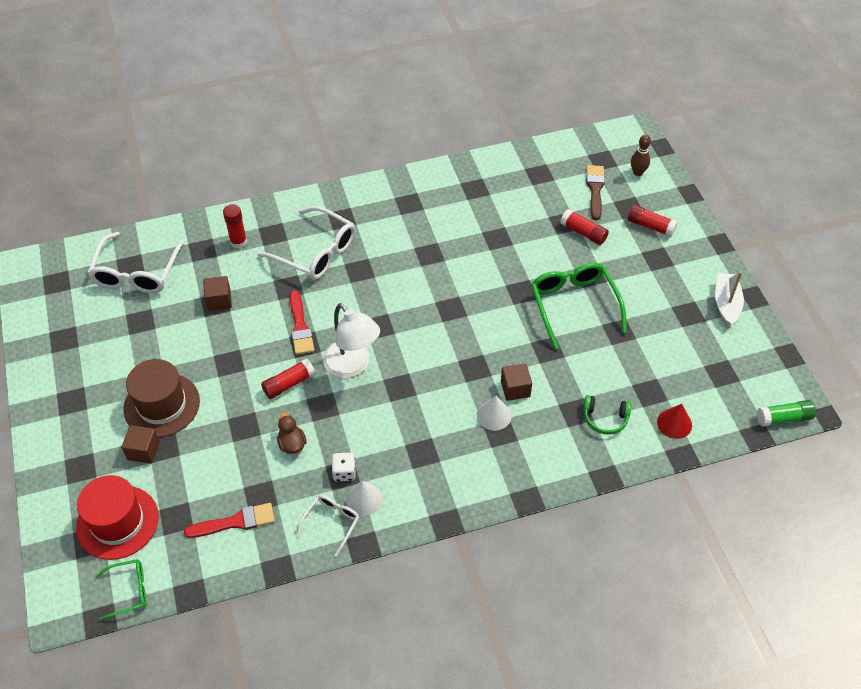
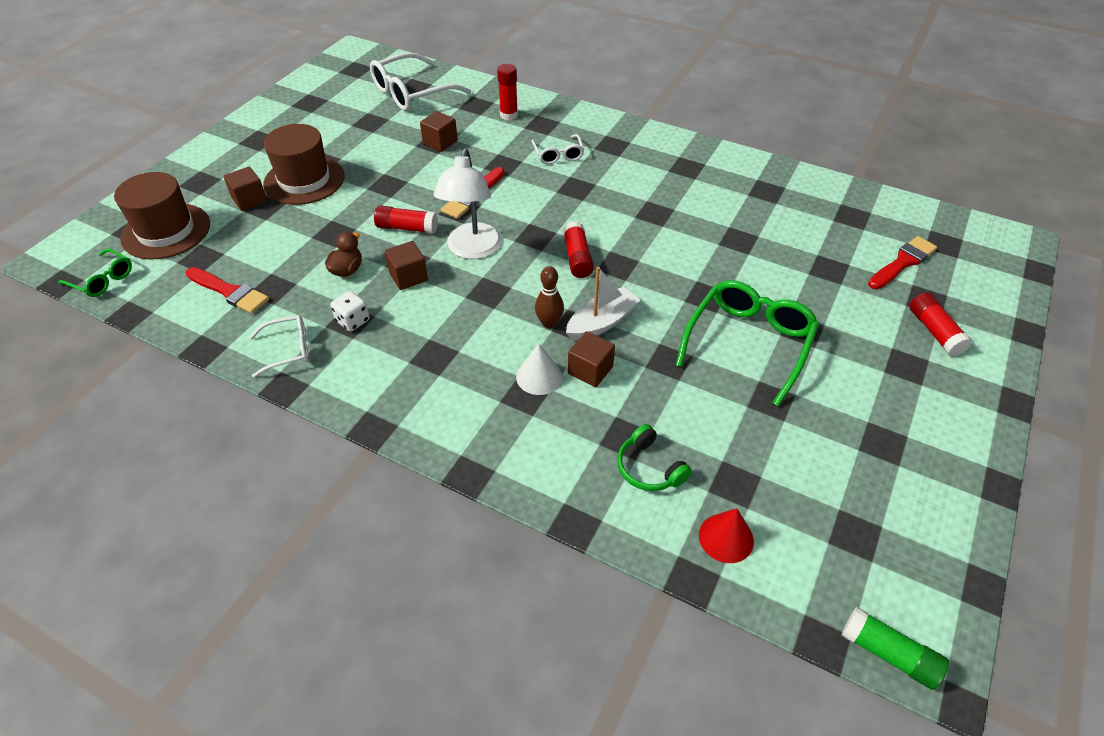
camera: 45 degrees right, 5 degrees down
(117, 522) = (166, 231): red hat -> brown hat
(315, 252) = (558, 154): white glasses -> white glasses, size x0.54
(337, 416) = (408, 276): none -> brown cube
(364, 499) = (337, 353): white cone -> none
(583, 233) = (841, 290): red glue stick -> red glue stick (577, 258)
(595, 189) = (903, 262): brown brush -> red brush
(637, 172) = (977, 276): brown bowling pin -> brown bowling pin (549, 323)
(726, 304) = (950, 468): white boat -> white boat (601, 322)

